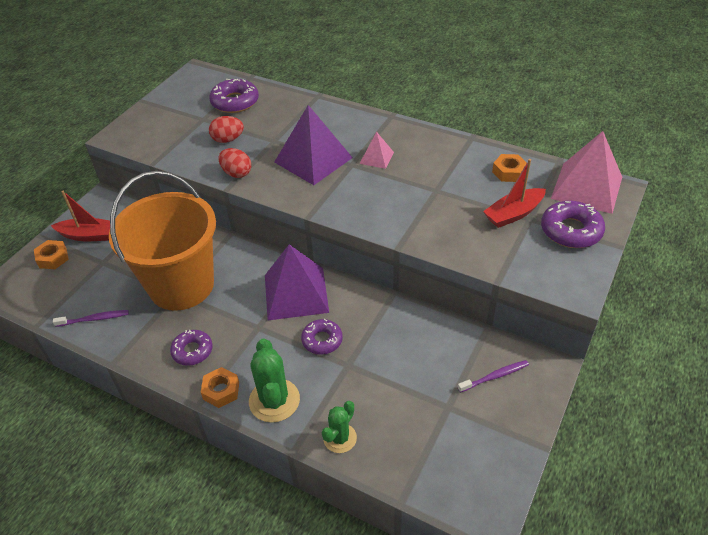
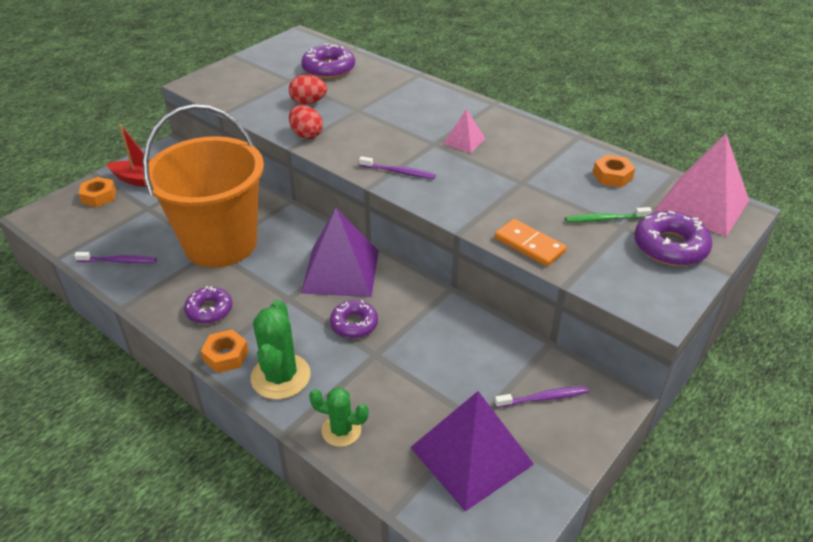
camera: 10 degrees right, 5 degrees down
(313, 159) = (393, 133): purple pyramid -> purple pyramid (471, 455)
(329, 197) = (398, 172): none -> purple toothbrush
(340, 438) = (341, 430): green cactus -> green cactus turned 60 degrees clockwise
(459, 249) = (529, 245): none -> orange domino
(513, 214) = (605, 219): red boat -> green toothbrush

